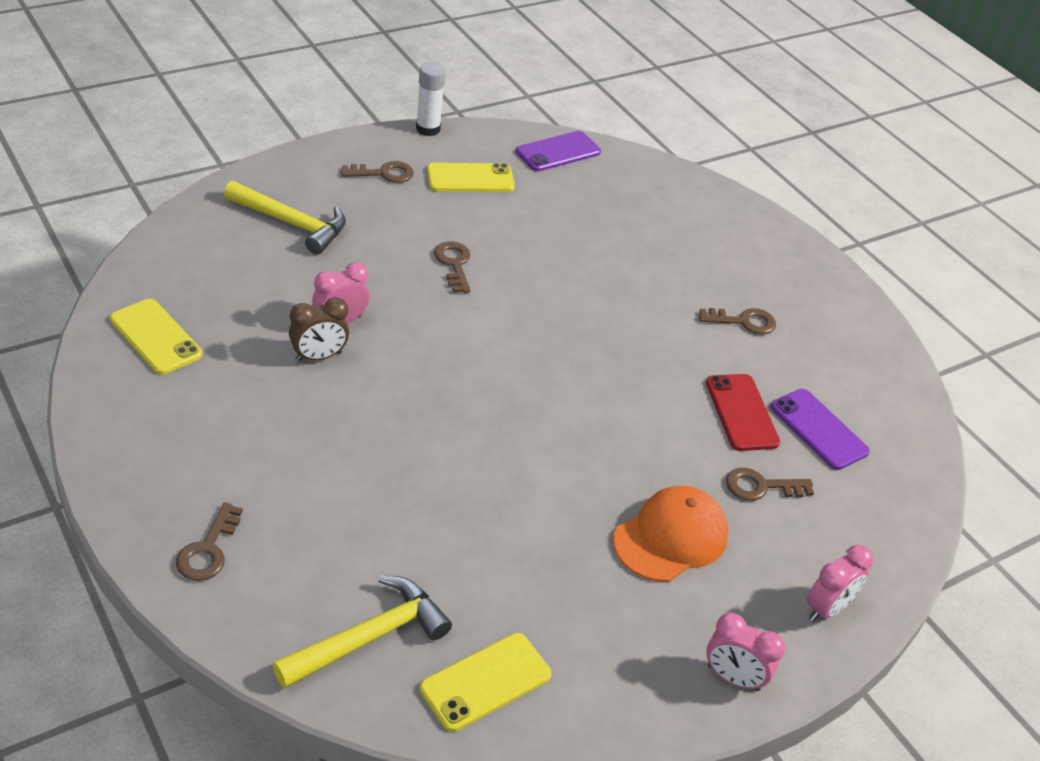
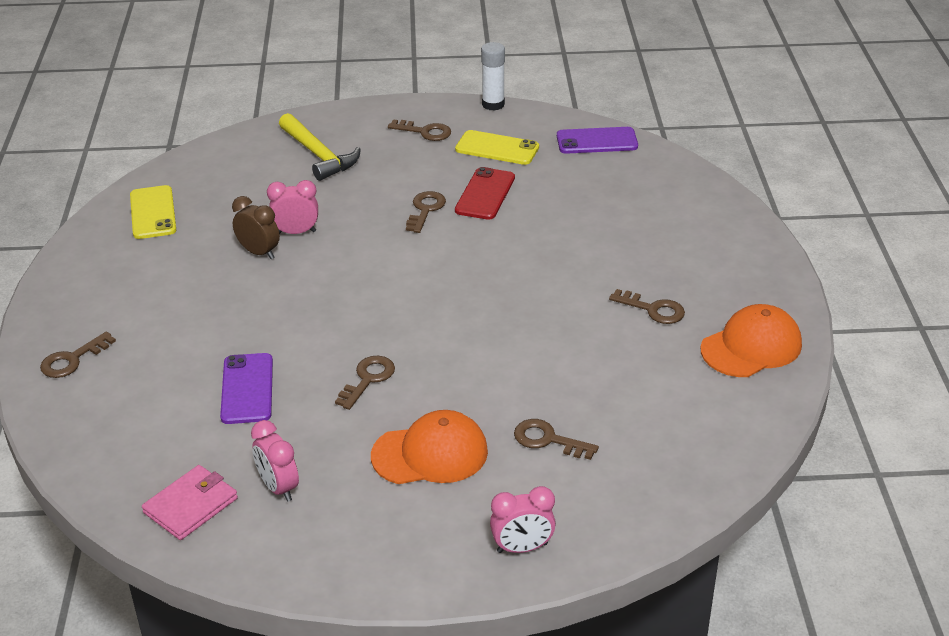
camera: 35 degrees right, 5 degrees down
(318, 356) = (259, 252): brown clock -> brown clock turned 150 degrees counterclockwise
(369, 637) = (134, 449): yellow hammer -> none
(485, 682) = (191, 505): yellow phone -> pink wallet
(548, 473) = (368, 379): none -> brown key
(733, 677) = (390, 569): pink clock -> pink clock (278, 487)
(741, 412) = (583, 379): red phone -> red phone (485, 194)
(818, 429) = (647, 411): purple phone -> purple phone (247, 389)
(849, 338) = (751, 347): none -> orange cap

